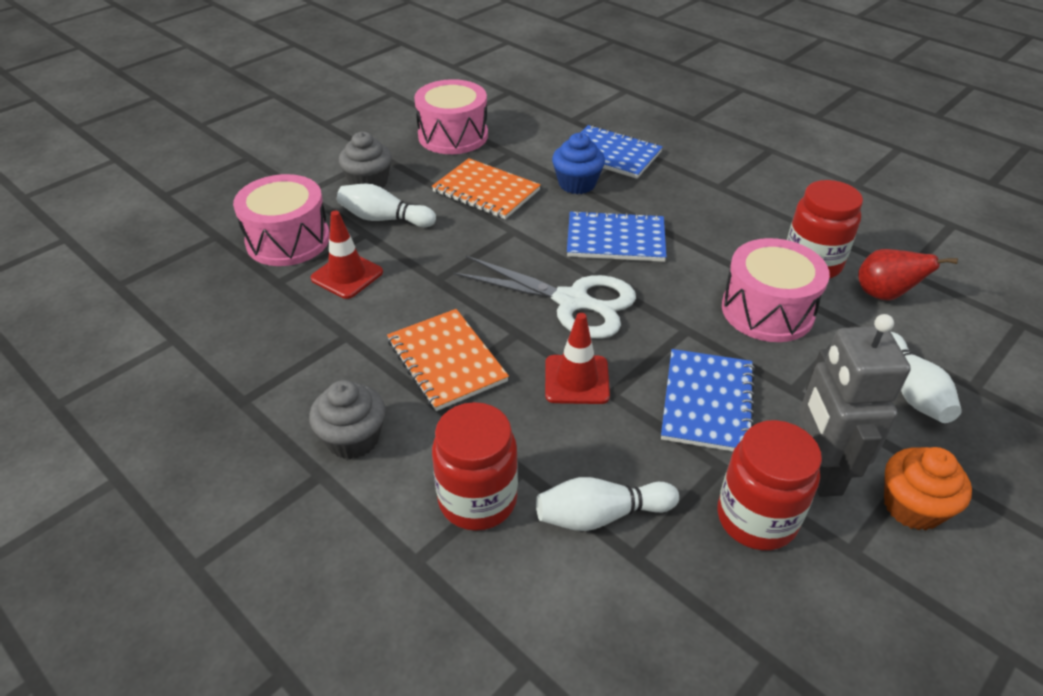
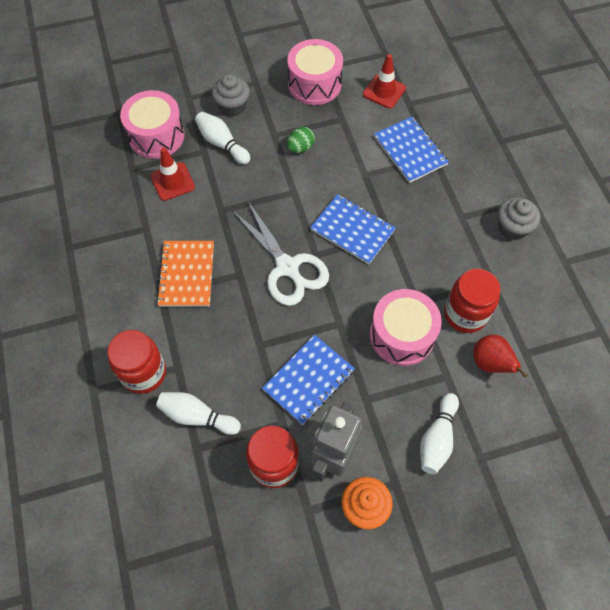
camera: 30 degrees right, 20 degrees up
(353, 439) = (108, 301): grey cupcake -> grey cupcake (512, 227)
(486, 191) = (300, 148): orange notebook -> green egg
(576, 380) = (248, 325): red traffic cone -> red traffic cone (384, 91)
(577, 184) = (365, 168): blue cupcake -> none

